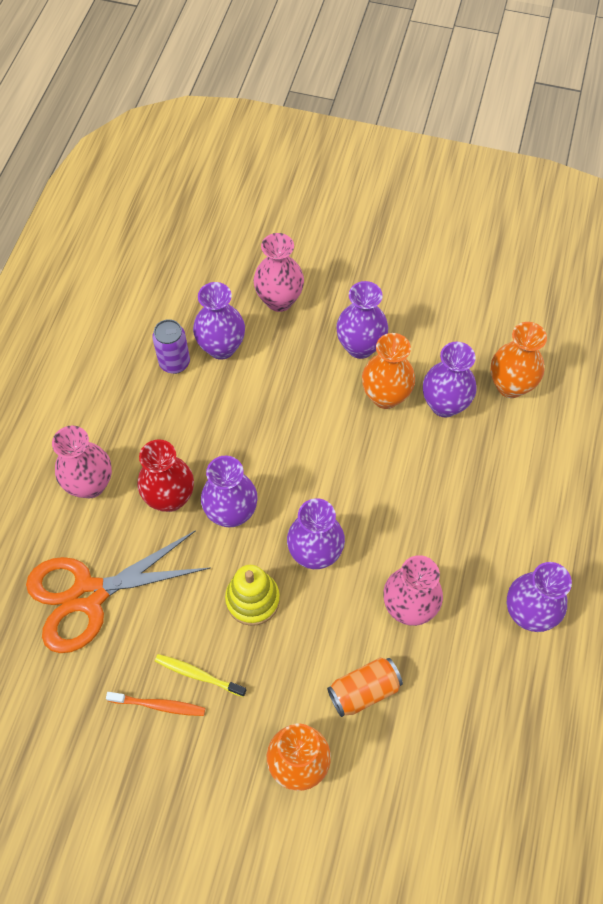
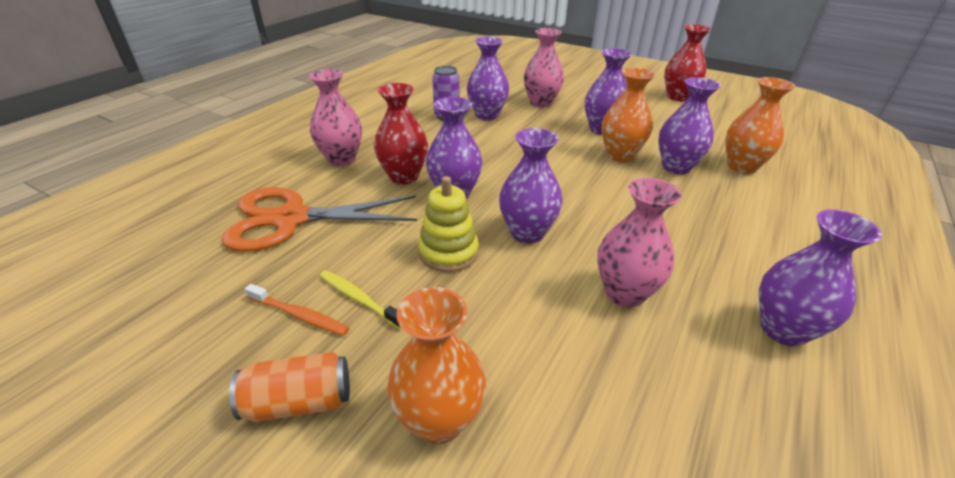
camera: 15 degrees right, 25 degrees down
(364, 690) = (553, 359): orange can -> orange can (299, 402)
(442, 242) = (678, 97): none -> red vase

